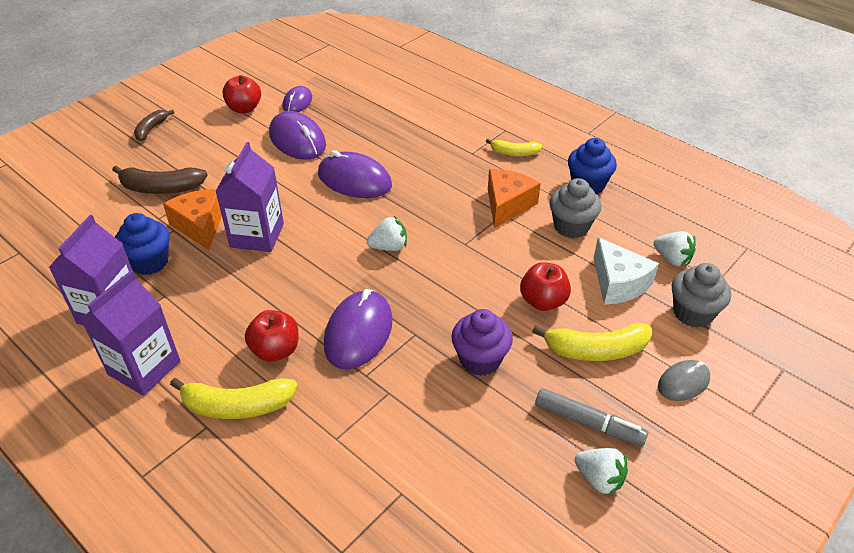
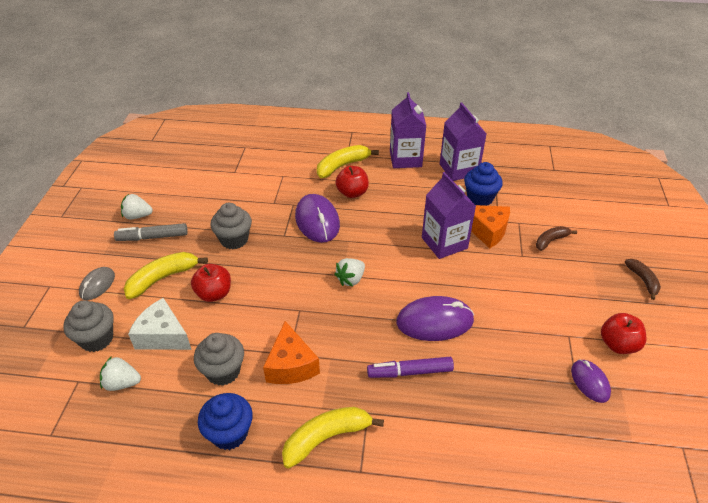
camera: 145 degrees right, 0 degrees up
(161, 188) = (551, 241): brown banana -> brown banana, size x0.62
(297, 140) = (527, 336): purple mouse -> none
(415, 160) = (409, 372): none -> purple marker
(480, 360) = (234, 240): purple cupcake -> grey cupcake
(514, 153) = (326, 438): yellow banana -> yellow banana, size x1.62

